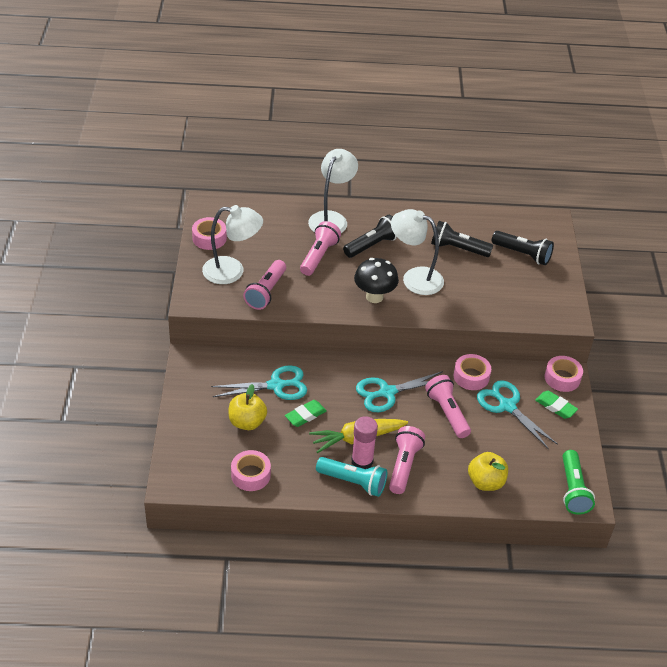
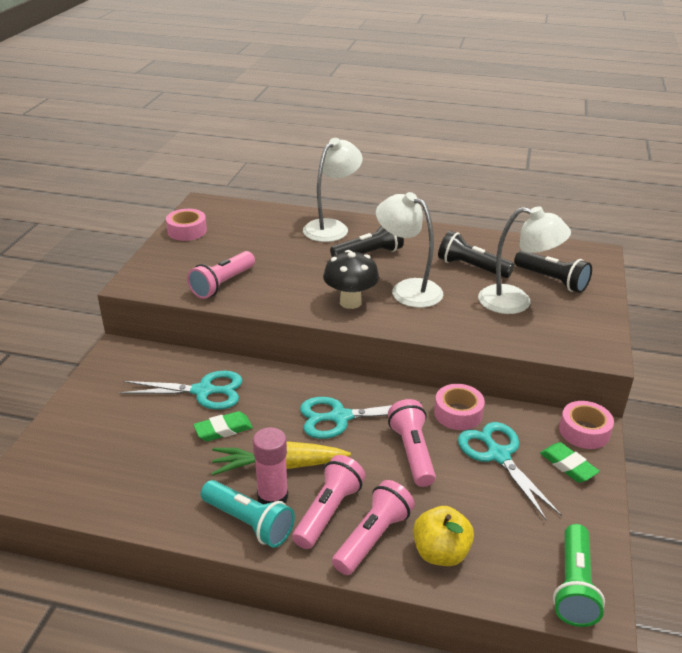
camera: 15 degrees right, 10 degrees down
(232, 271) = (194, 261): white lamp -> white lamp (516, 302)
(247, 422) = (146, 427): yellow apple -> none
(251, 475) = (116, 492): pink tape -> none
(319, 256) = (301, 258): pink flashlight -> pink flashlight (373, 537)

